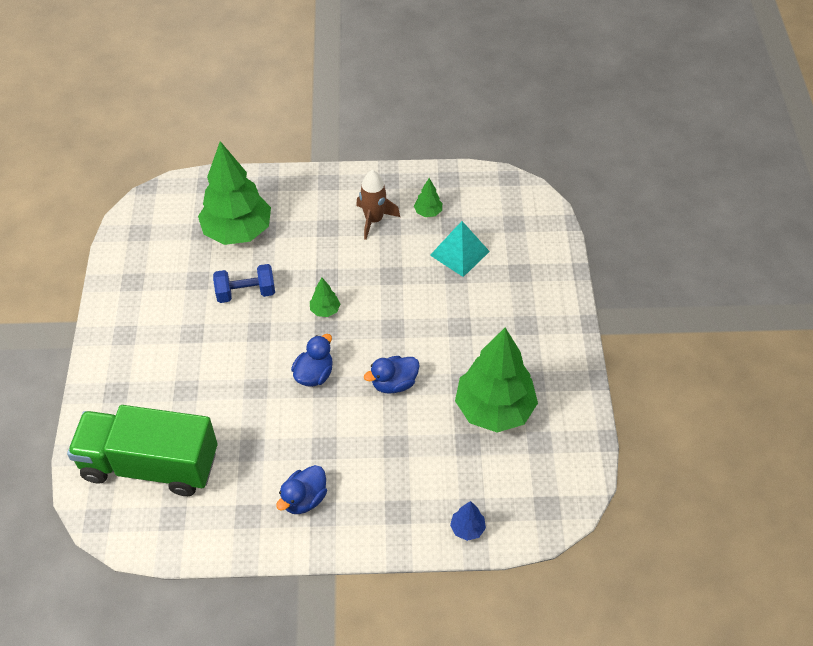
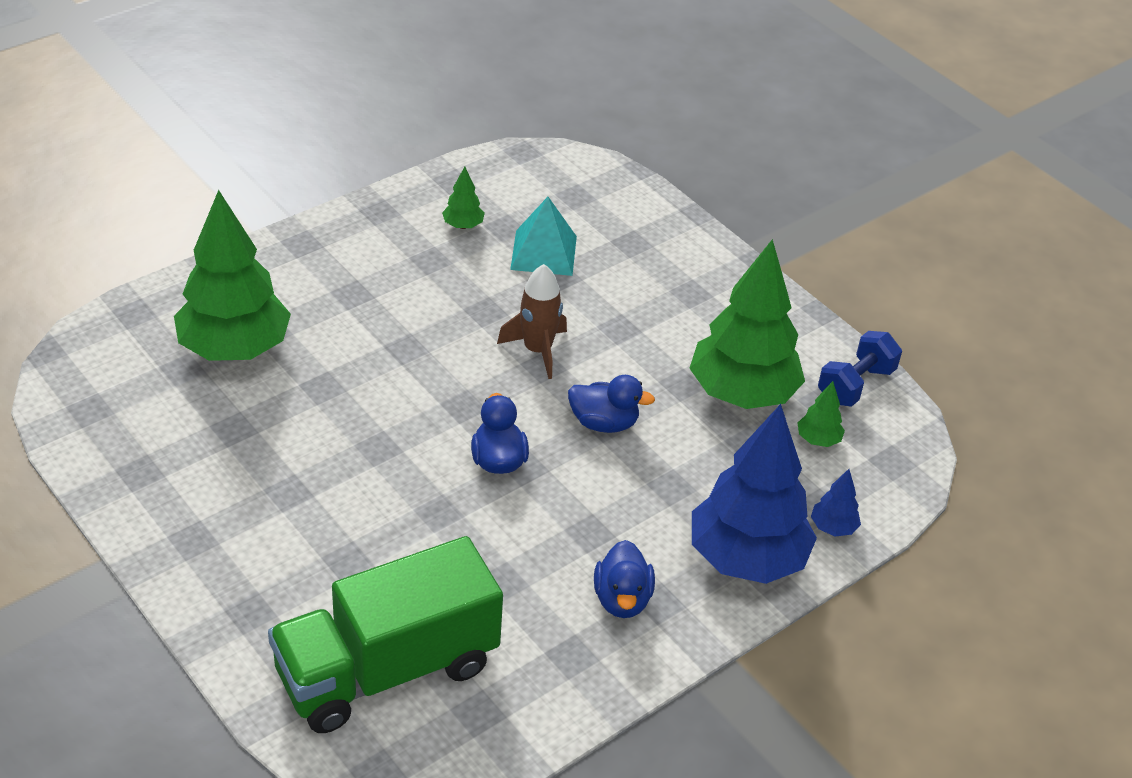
camera: 40 degrees left, 10 degrees down
(246, 293) = (317, 412): blue dumbbell -> blue dumbbell (855, 385)
(325, 310) = (441, 385): green tree -> green tree (818, 440)
(374, 220) = (404, 261): brown rocket -> brown rocket (537, 350)
(394, 383) = (604, 423): blue duck -> blue duck turned 105 degrees counterclockwise
(396, 517) = (746, 559): none -> blue tree

